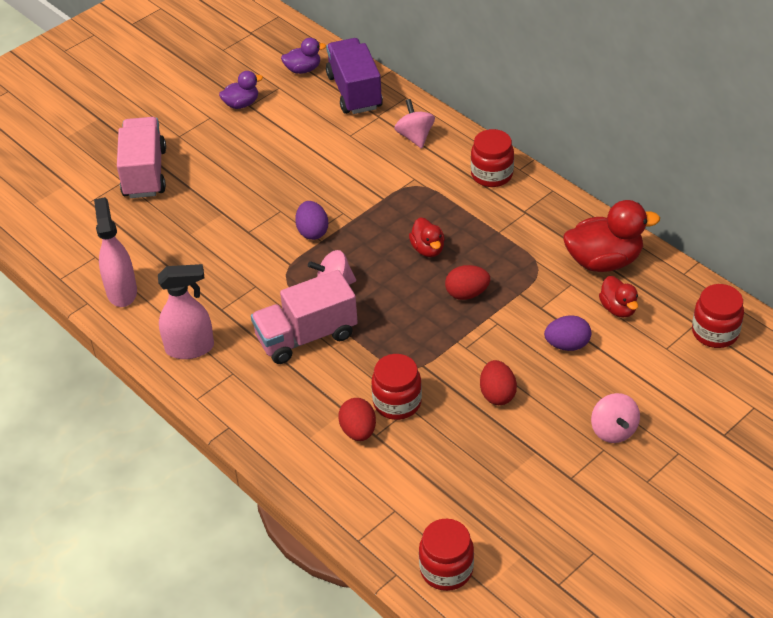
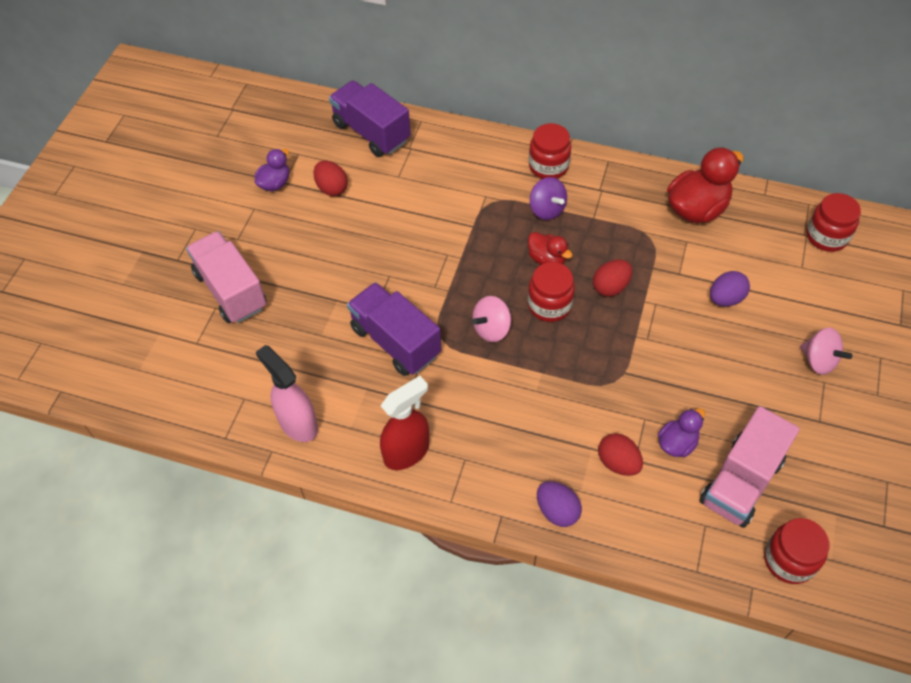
camera: 30 degrees left, 10 degrees up
(190, 348) = (407, 452): pink spray bottle -> red spray bottle
(245, 262) = (395, 341): none -> purple truck
(303, 69) = (308, 128): purple duck -> purple duck (677, 443)
(306, 336) = (504, 391): pink truck -> pink truck (741, 481)
(312, 231) = (434, 284): purple egg -> purple egg (557, 511)
(397, 402) = (630, 419): red jar -> red jar (549, 305)
(415, 137) = (457, 156): pink spinning top -> none
(460, 210) = (547, 210): none -> purple spinning top
(497, 394) = (705, 371): red egg -> red egg (332, 188)
(618, 308) = (739, 247): red duck -> none

